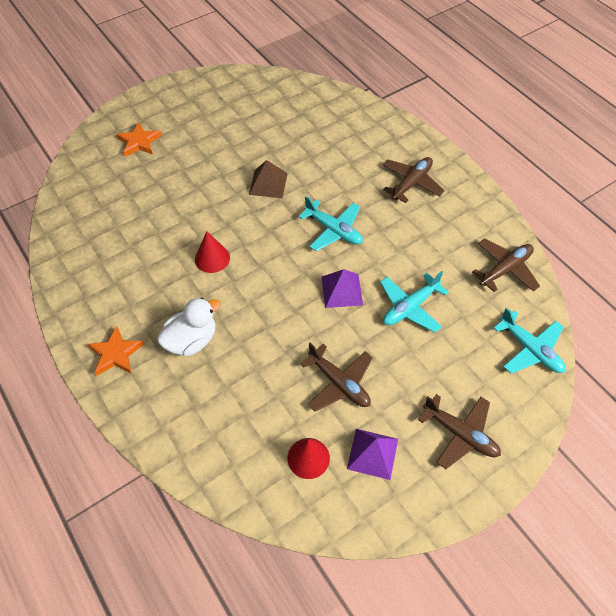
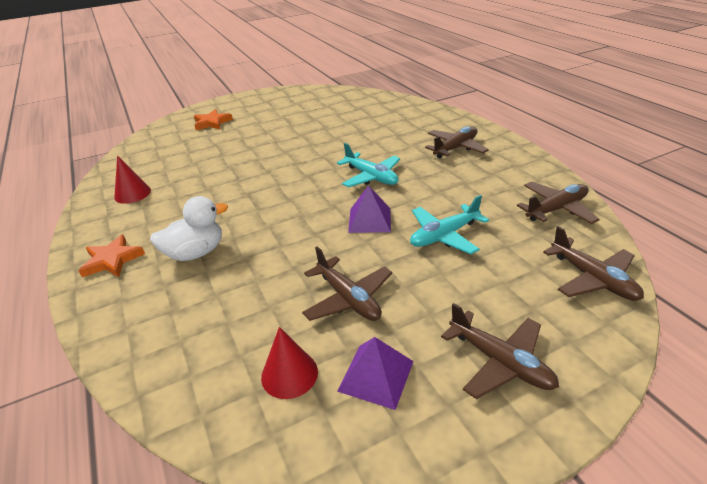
camera: 10 degrees right, 20 degrees down
(212, 258) = (244, 193): red cone -> red cone (132, 193)
(268, 183) = (316, 147): brown pyramid -> none
(530, 349) = (592, 279): turquoise plane -> brown plane

